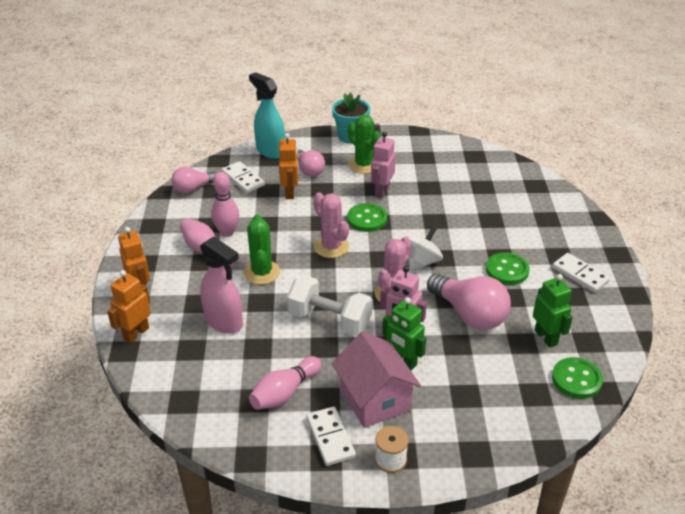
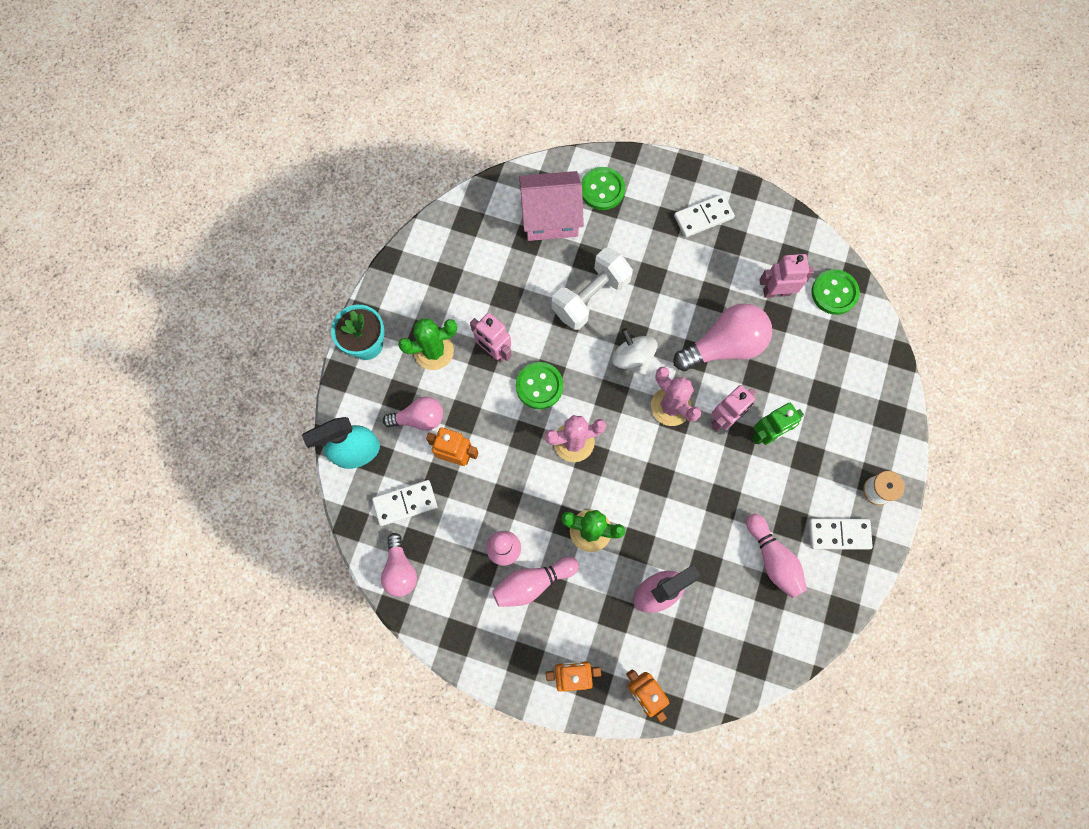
camera: 70 degrees left, 35 degrees up
(329, 320) = (688, 483): white dumbbell -> white dumbbell (590, 297)
(374, 399) = (805, 478): pink house -> pink house (550, 217)
(507, 270) = (673, 281): green button -> green button (602, 189)
(546, 337) = (776, 292): green robot -> pink robot

